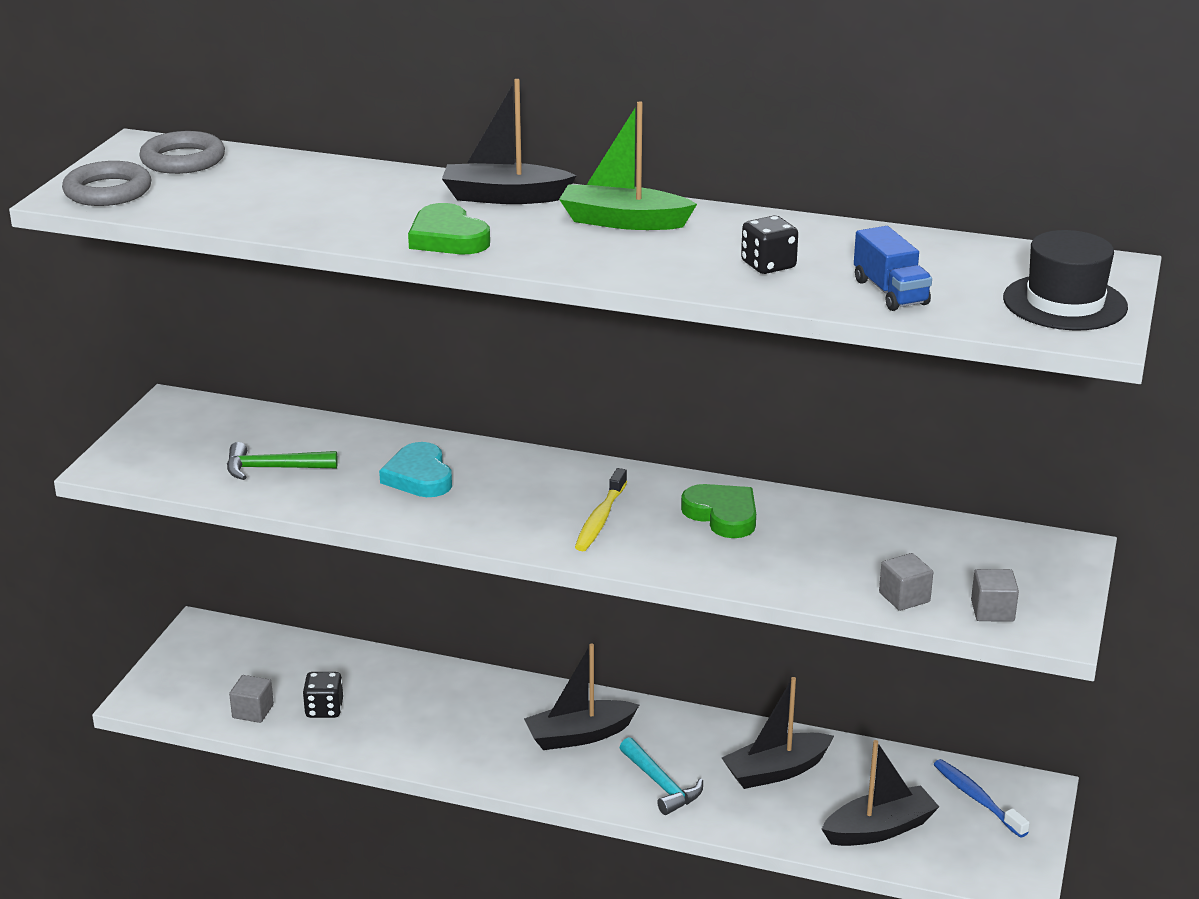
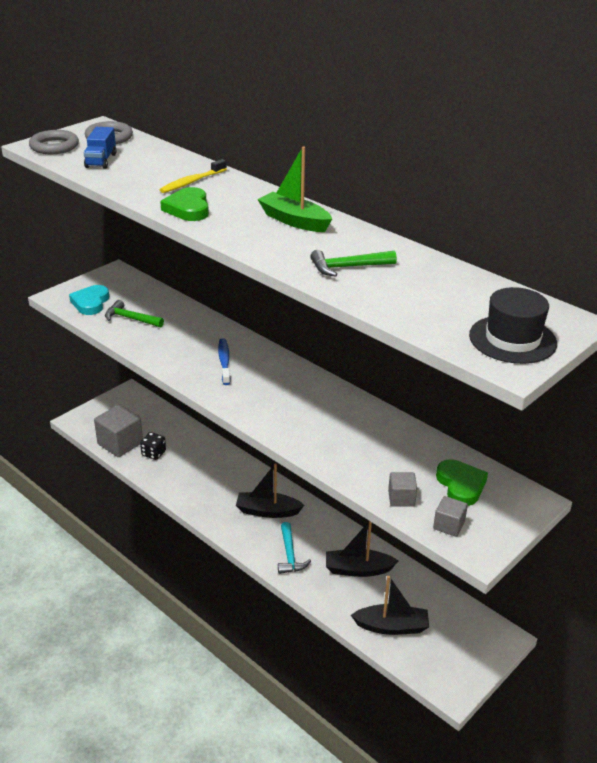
camera: 25 degrees right, 5 degrees up
(253, 711) = (120, 443): grey cube -> grey cube, size x1.91
(419, 476) = (197, 343): turquoise heart -> turquoise heart (90, 303)
(504, 197) = (246, 192): black boat -> none
(600, 519) = (269, 395): yellow toothbrush -> yellow toothbrush (192, 182)
(722, 515) = (338, 413): green heart -> green heart (461, 485)
(768, 265) = (348, 267): black dice -> green hammer
(890, 292) = (404, 303): blue truck -> blue truck (101, 160)
(977, 798) = (463, 629): blue toothbrush -> blue toothbrush (224, 361)

